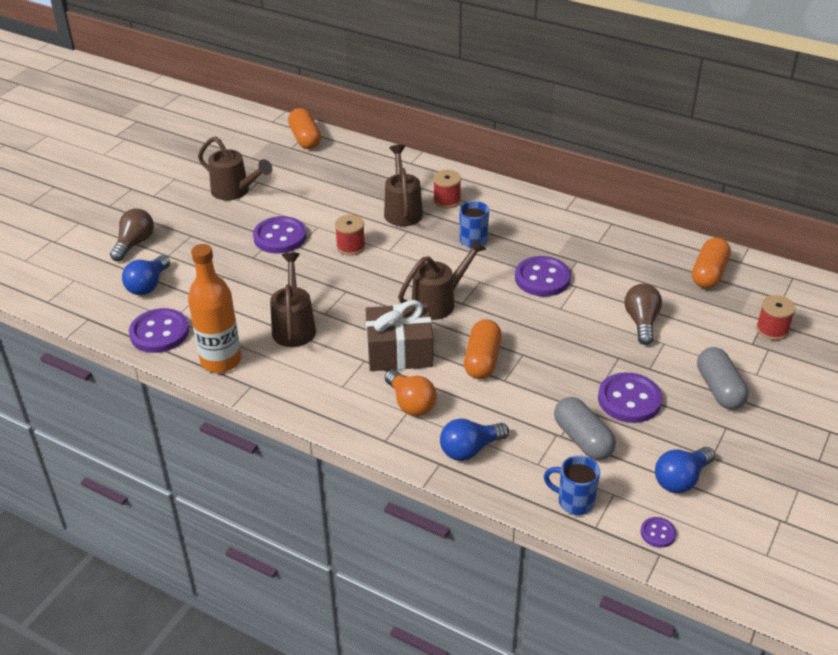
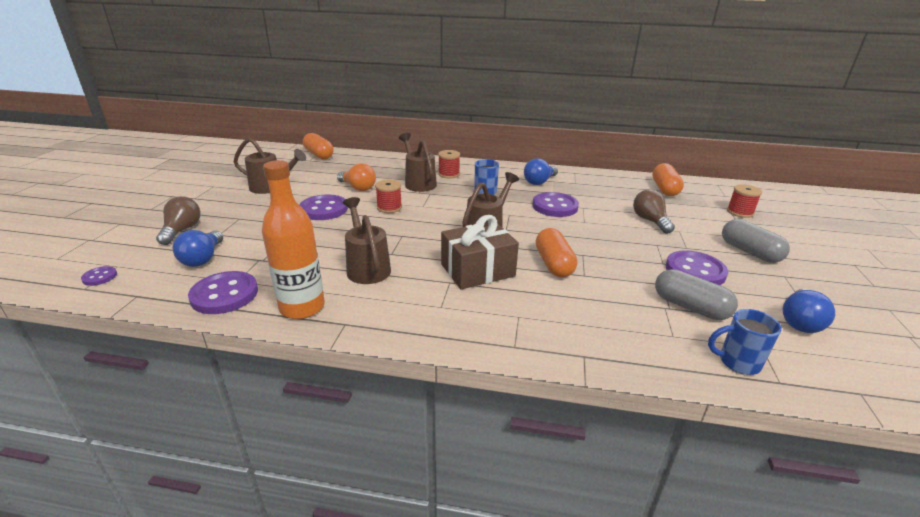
camera: 20 degrees left, 10 degrees down
(410, 403) = (516, 308): orange light bulb -> orange light bulb (358, 188)
(470, 449) = (602, 337): blue light bulb -> blue light bulb (539, 182)
(658, 533) = (836, 373): purple button -> purple button (100, 277)

